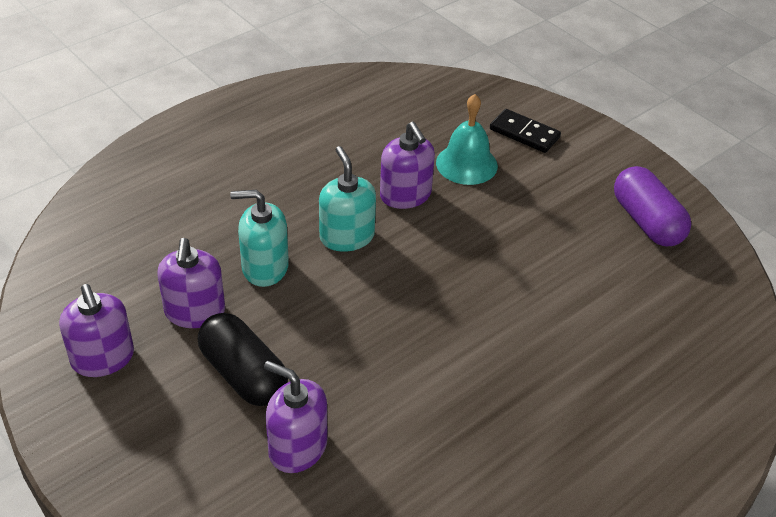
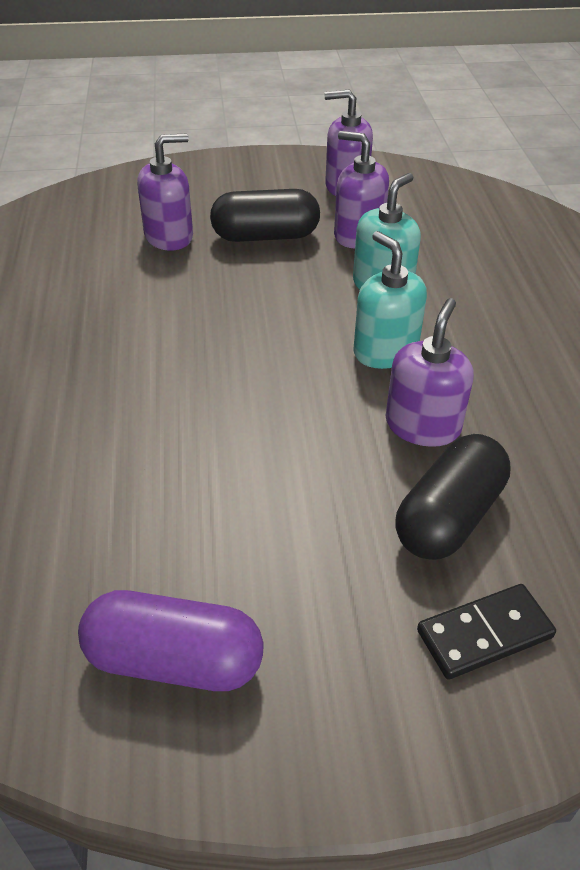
camera: 125 degrees right, 0 degrees up
(347, 236) = (385, 351): turquoise soap dispenser -> turquoise soap dispenser turned 135 degrees counterclockwise
(405, 195) = (422, 425): purple soap dispenser -> purple soap dispenser turned 105 degrees clockwise
(466, 164) = (449, 516): turquoise bell -> black capsule

